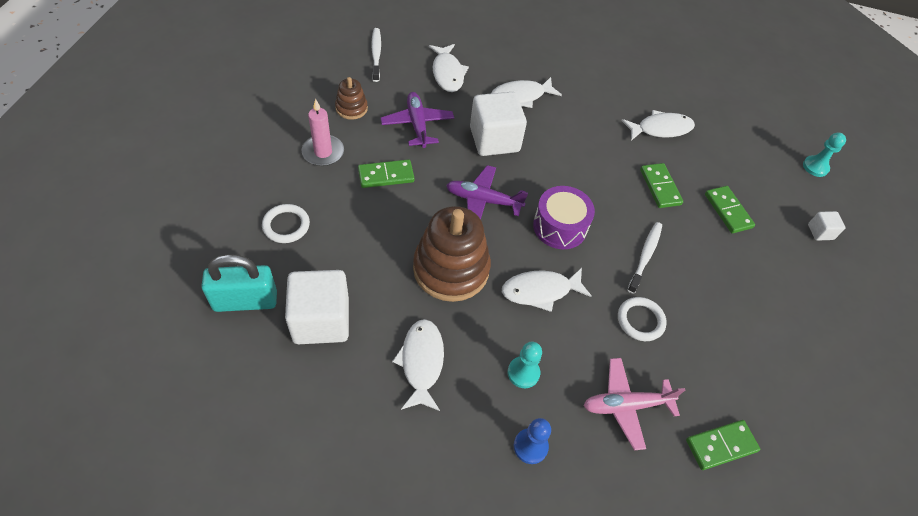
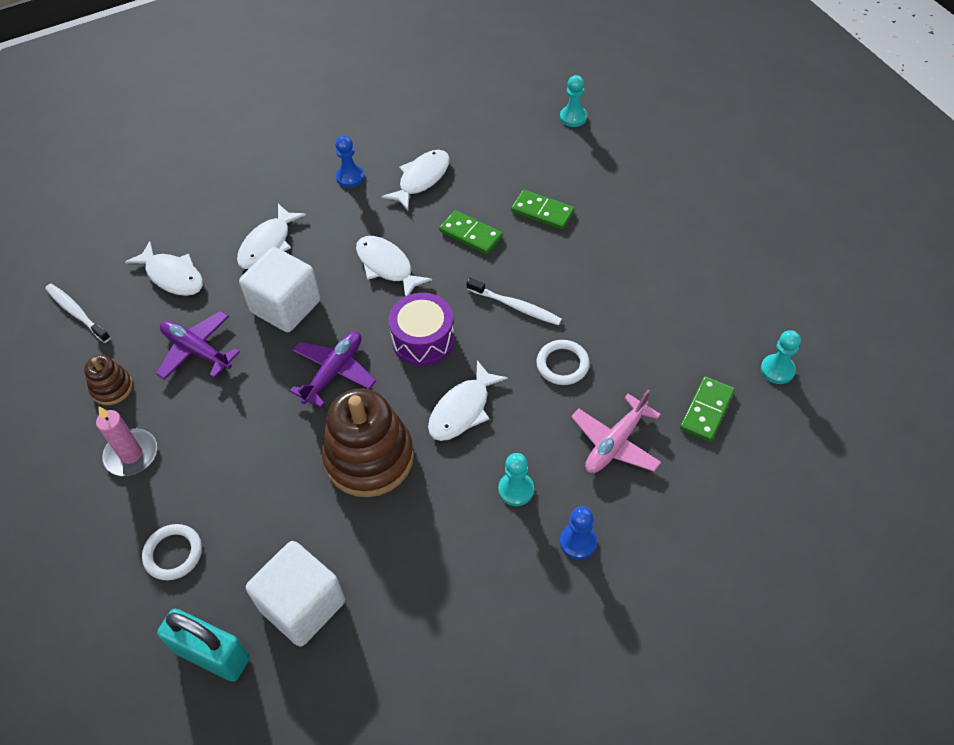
camera: 35 degrees left, 0 degrees up
(245, 301) = (212, 654): turquoise padlock -> turquoise padlock turned 75 degrees clockwise
(386, 175) = (219, 424): green domino -> none
(421, 362) = (427, 558): white fish -> white fish (387, 266)
(483, 200) = (334, 372): purple plane -> purple plane turned 150 degrees clockwise
(613, 94) = (350, 177): none -> blue pawn
(645, 256) = (516, 306): white toothbrush -> white toothbrush turned 135 degrees clockwise
(812, 468) = (777, 370): none -> turquoise pawn
(820, 232) = (625, 173): white cube -> none

